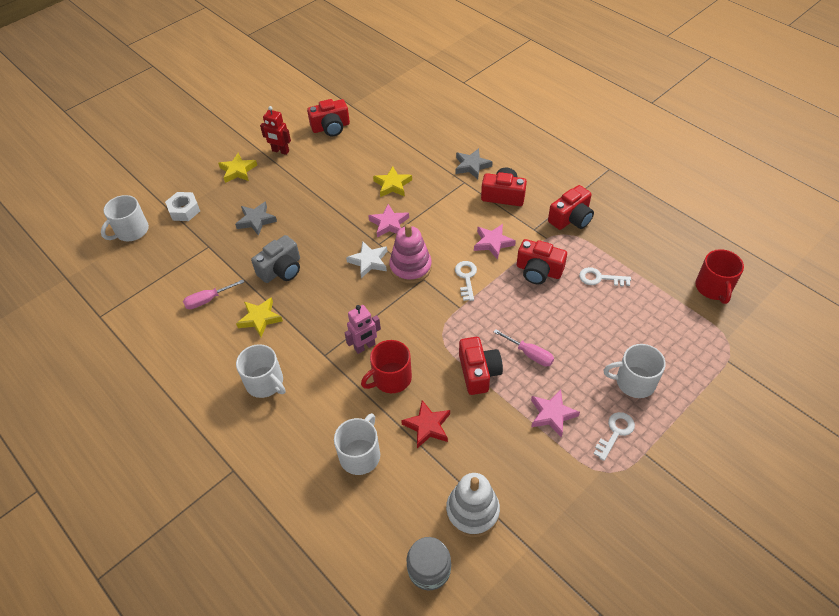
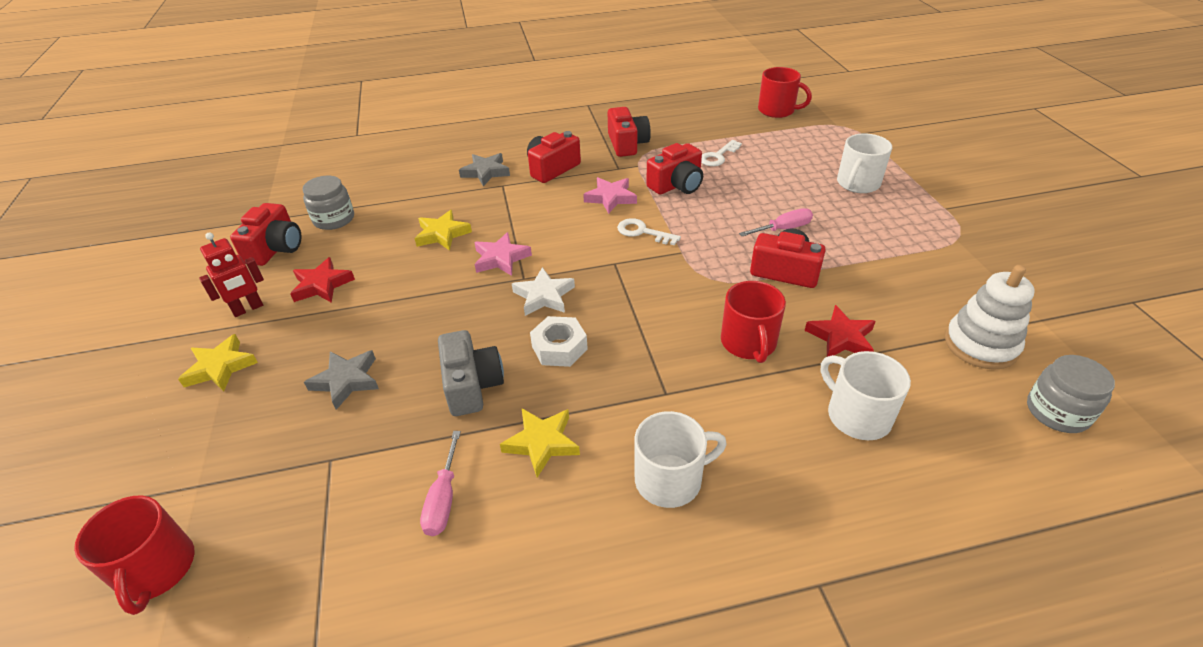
camera: 60 degrees left, 10 degrees down
(131, 231) = (156, 569): white mug -> red mug
(184, 210) = (212, 466): white nut -> white nut (559, 348)
(315, 165) = (322, 285): none -> red star
(365, 346) = (681, 348): pink robot -> none
(372, 131) = (334, 219): none -> grey jar
(410, 267) = (587, 266): pink stacking toy -> none
(552, 414) = (872, 243): pink star -> none
(615, 432) = (913, 215): white key -> none

